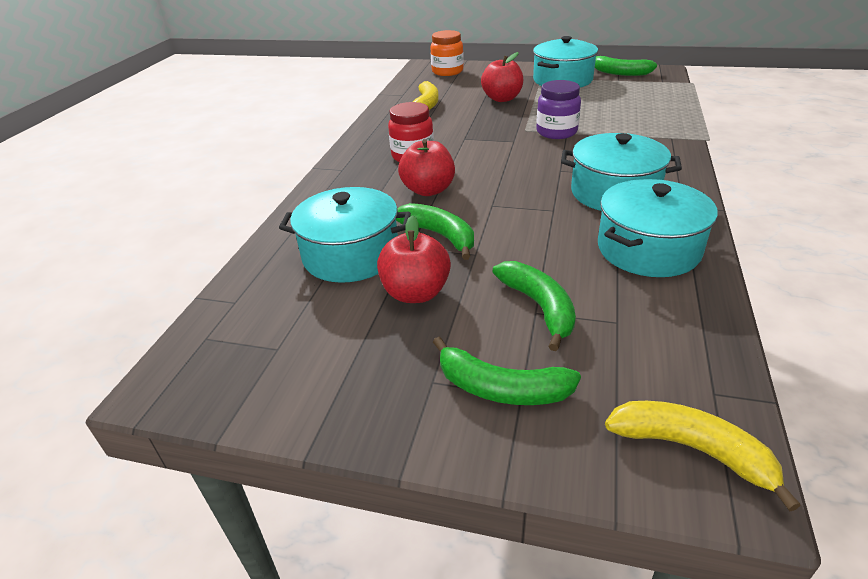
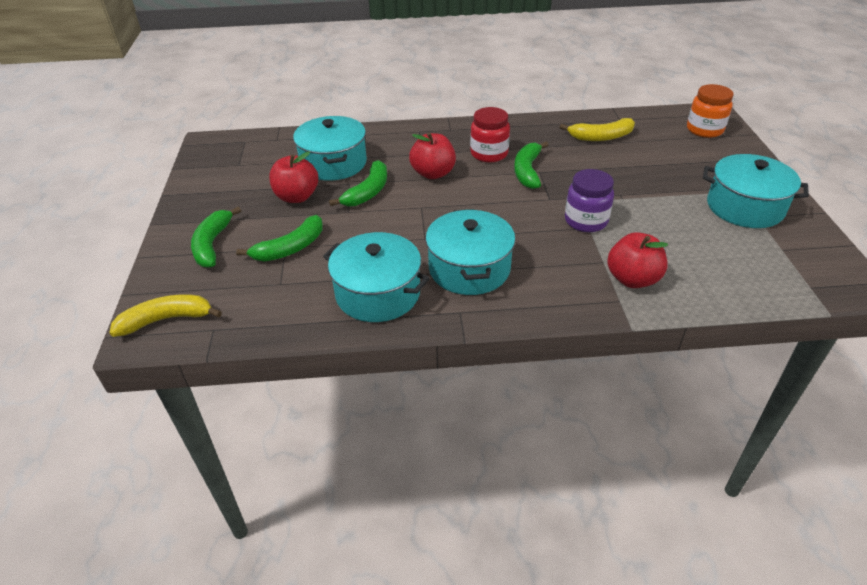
camera: 70 degrees right, 5 degrees up
(502, 99) = (652, 176): red apple -> red apple (632, 279)
(619, 73) = (813, 248): green banana -> green banana (527, 171)
(692, 449) = (166, 320): yellow banana -> yellow banana turned 120 degrees counterclockwise

